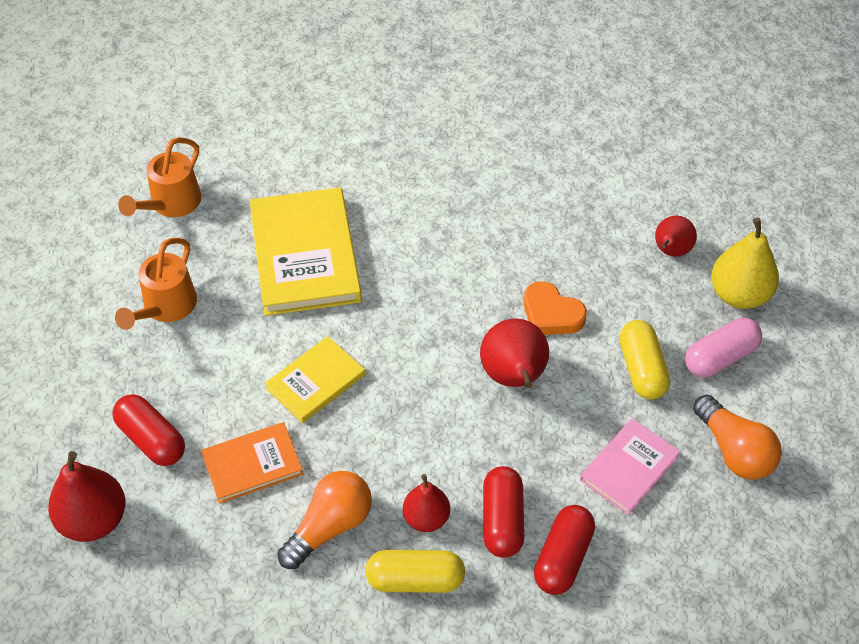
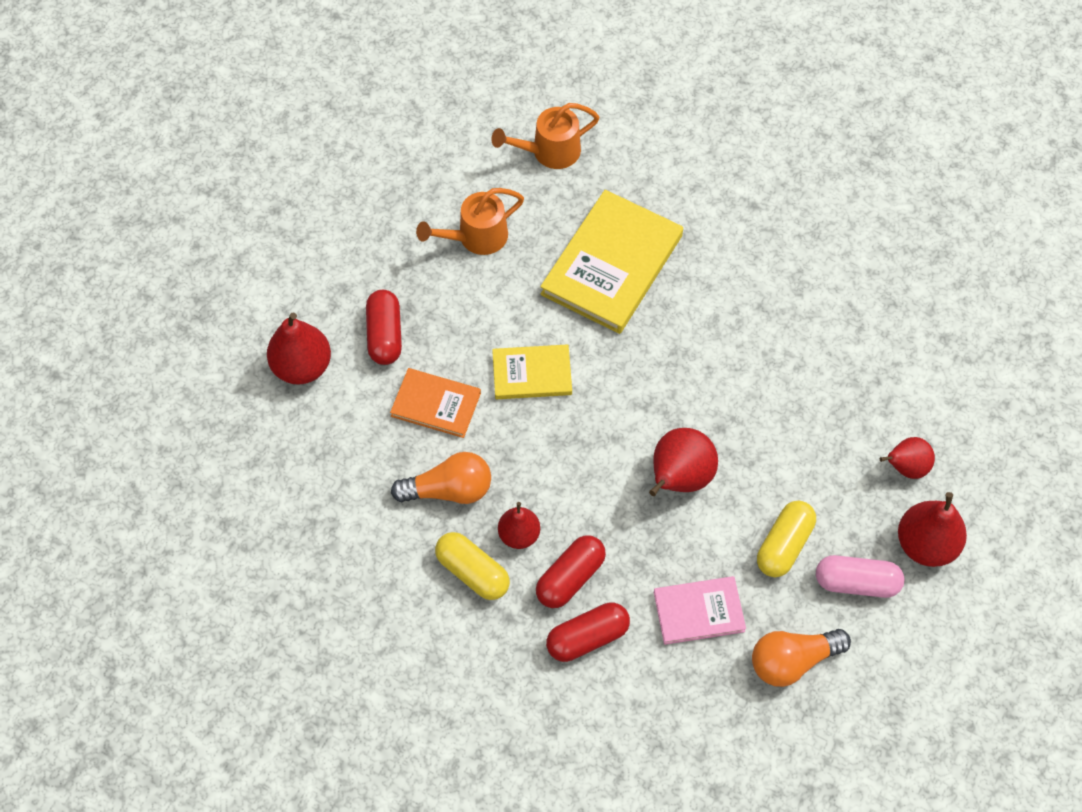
camera: 40 degrees right, 10 degrees up
(551, 314) = (756, 449): orange heart -> none
(734, 451) = (792, 661): orange light bulb -> orange light bulb turned 60 degrees clockwise
(739, 295) = (925, 544): yellow pear -> red pear

